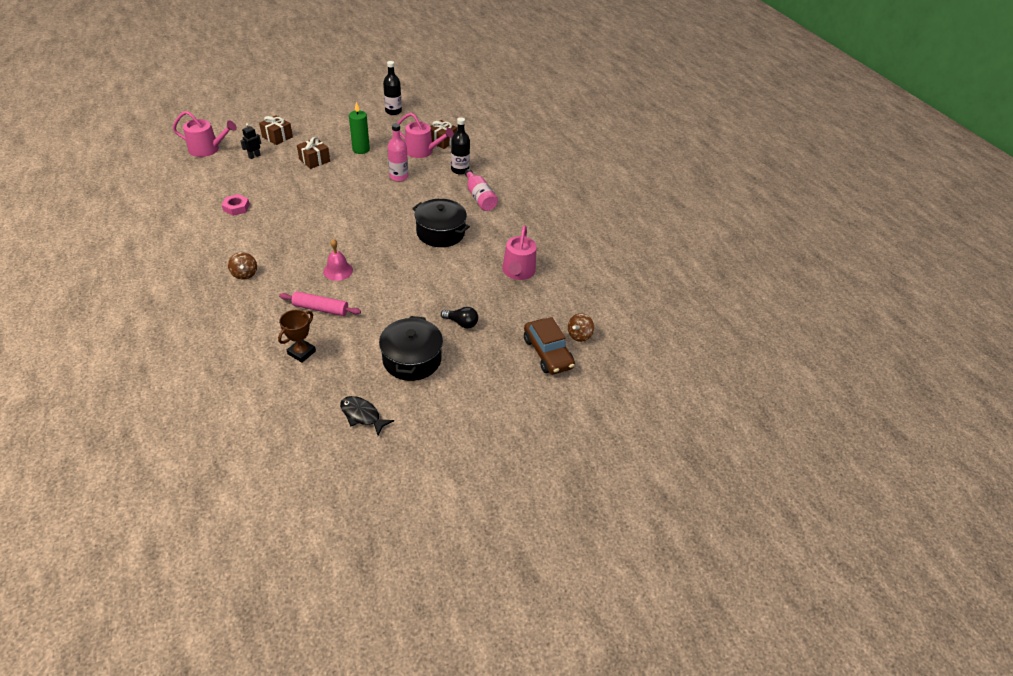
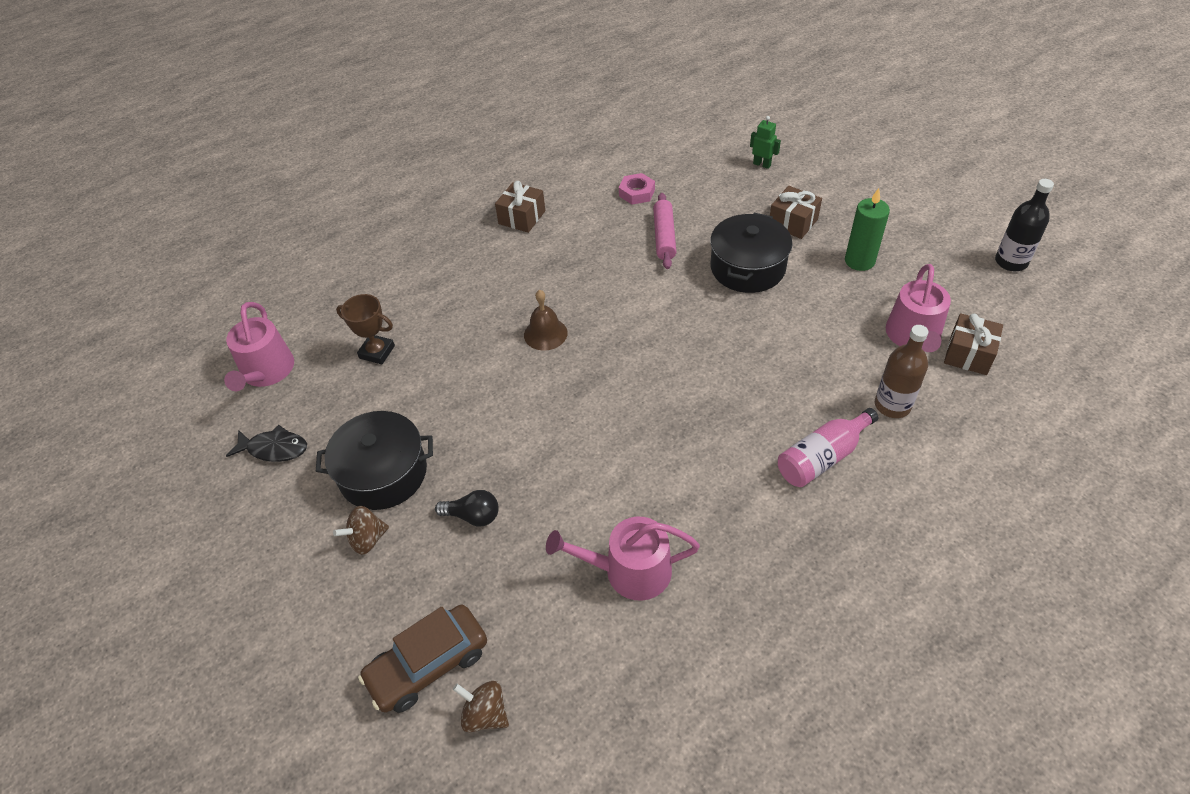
camera: 85 degrees right, 5 degrees up
(208, 149) = (749, 121): pink watering can -> pink watering can (266, 372)
(245, 274) = (507, 249): brown spinning top -> brown spinning top (367, 539)
(254, 156) = (762, 164): black robot -> green robot
(277, 137) = (825, 167): brown gift -> brown gift (522, 217)
(320, 309) = (462, 342): pink rolling pin -> pink rolling pin (664, 236)
(338, 271) = (545, 334): pink bell -> brown bell
(362, 415) = (274, 448): black fish -> black fish turned 75 degrees clockwise
(398, 177) = (814, 329): pink bottle -> none
(440, 232) = (689, 427): black pot -> black pot (748, 268)
(460, 170) = (892, 405): black bottle -> brown bottle
(461, 323) = (473, 516): black light bulb -> black light bulb turned 90 degrees counterclockwise

